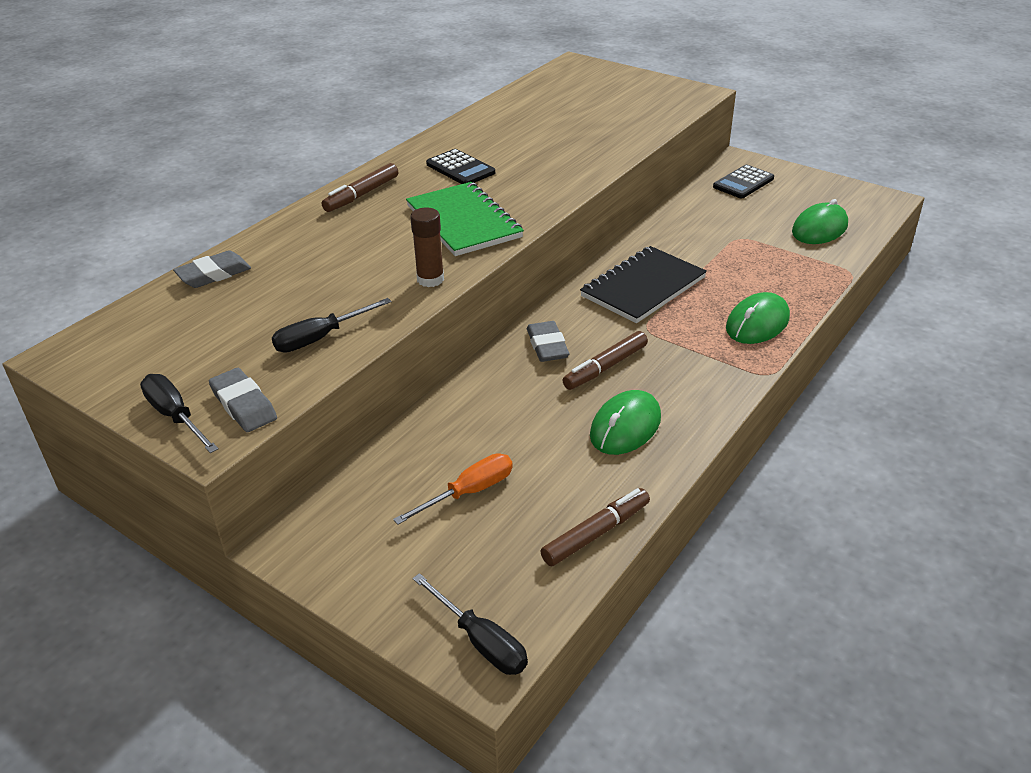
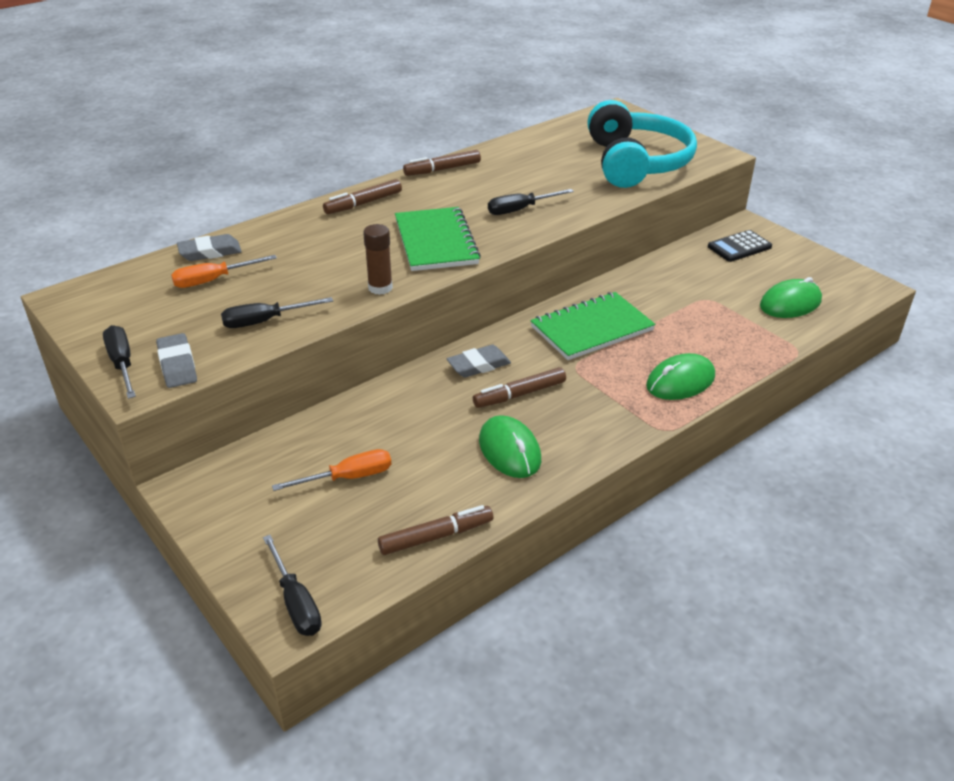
camera: 15 degrees right, 0 degrees up
(235, 304) = (213, 280): none -> orange screwdriver
(428, 147) = (442, 169): none -> brown marker
(460, 168) = (459, 193): black calculator -> none
(534, 175) = (520, 210): none -> black screwdriver
(547, 346) = (478, 365): grey eraser -> grey eraser turned 60 degrees clockwise
(624, 112) = (636, 163): none -> turquoise headphones
(625, 427) = (509, 450): green mouse -> green mouse turned 75 degrees counterclockwise
(643, 287) = (591, 328): black notebook -> green notebook

